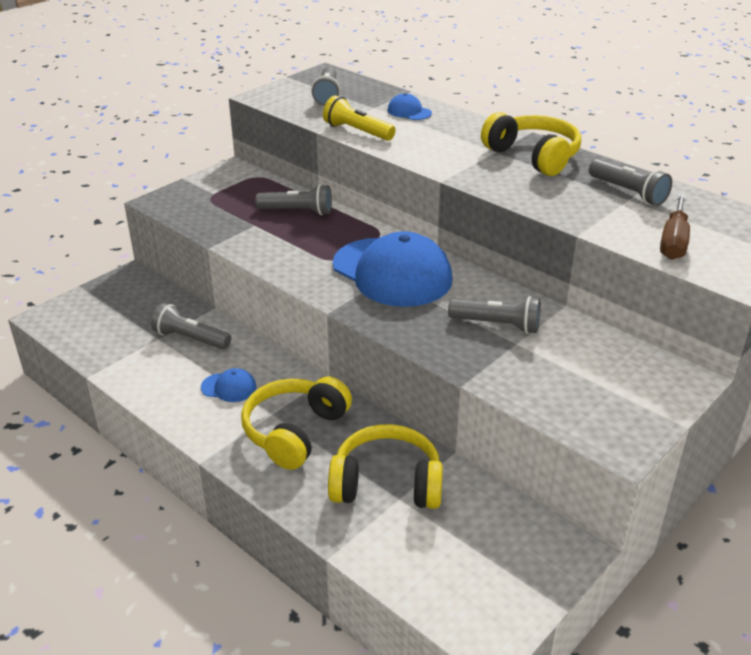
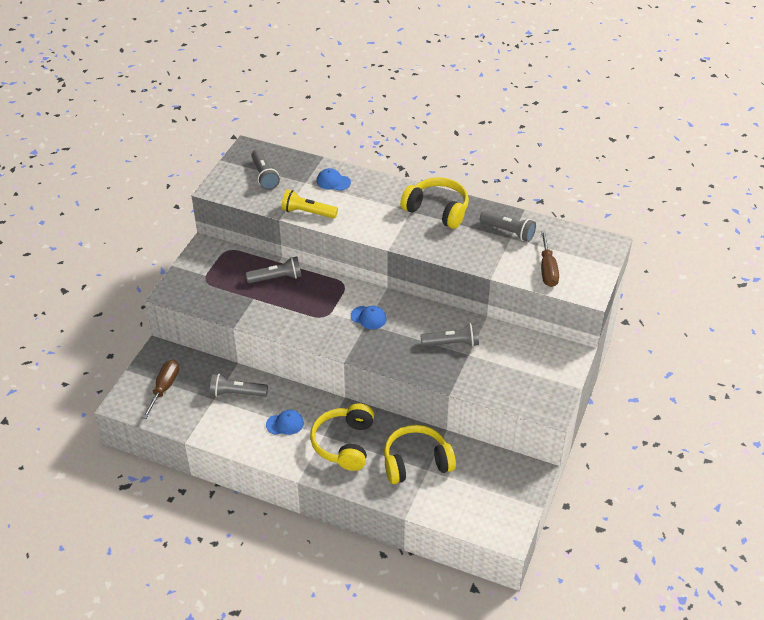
camera: 20 degrees left, 10 degrees up
(108, 313) = (164, 387): none -> brown screwdriver
(392, 272) = (368, 317): blue cap -> blue cap, size x0.42

